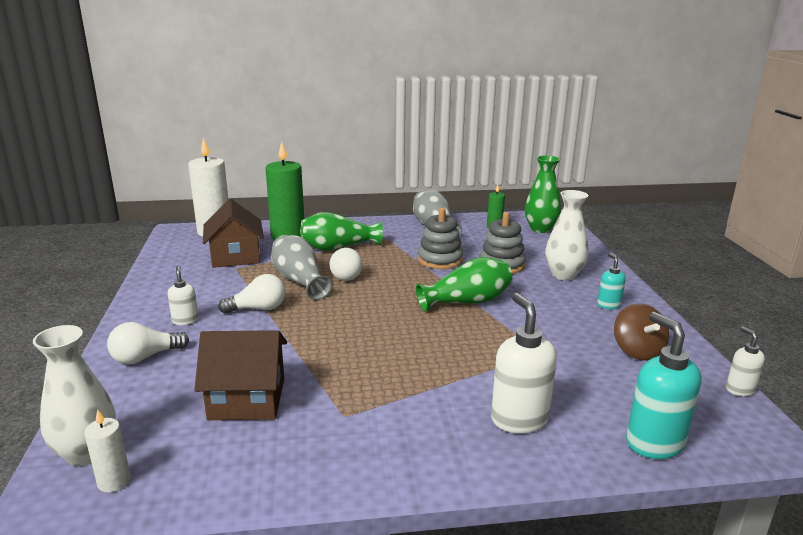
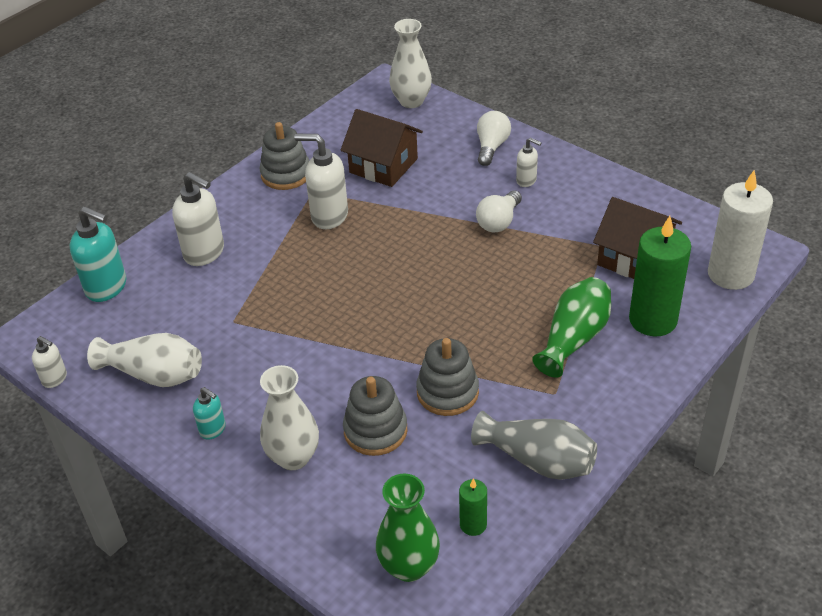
camera: 140 degrees right, 20 degrees up
(114, 481) = (375, 103): white candle -> none
(247, 399) = (383, 166): brown house -> brown house turned 75 degrees clockwise
(299, 281) = (524, 269): grey vase -> none
(342, 453) = (286, 174): none -> grey stacking toy
(345, 275) = (499, 303): white light bulb -> none
(364, 384) = (329, 216): none -> white soap dispenser
(467, 302) = (348, 343): green vase -> none
(637, 351) = (154, 374): brown spinning top -> white vase

